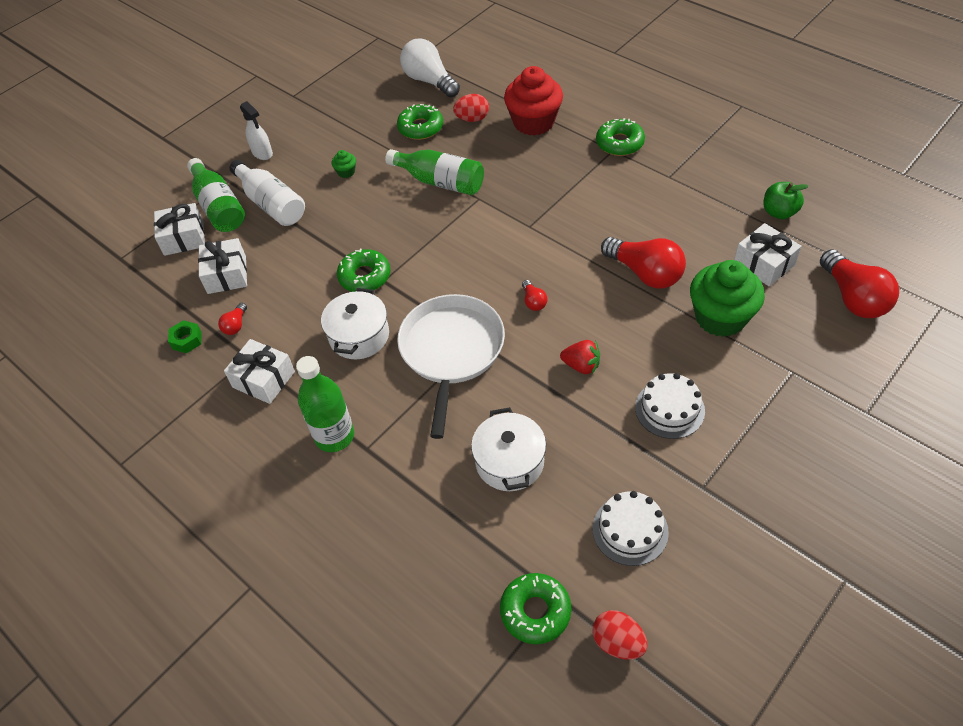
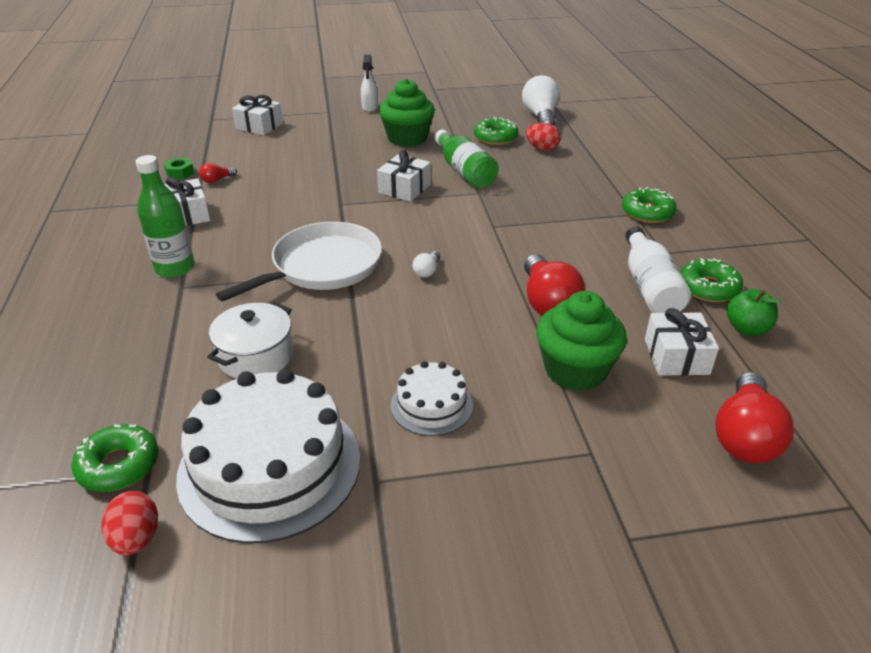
camera: 35 degrees right, 15 degrees down
(219, 207) = (302, 121): green bottle -> none
(226, 275) = (253, 154): white gift -> white gift (404, 188)
(271, 204) = (335, 133): white bottle -> white bottle (649, 286)
(346, 172) = (407, 138): green cupcake -> green cupcake, size x2.41
(359, 336) = (277, 224): white pot -> none
(365, 276) = (332, 196): green donut -> green donut (708, 288)
(533, 122) = (589, 170): red cupcake -> none
(533, 301) = (427, 271): red light bulb -> white light bulb
(581, 366) = (403, 331): red strawberry -> none
(630, 530) = (270, 466): white cake -> white cake, size x2.00

